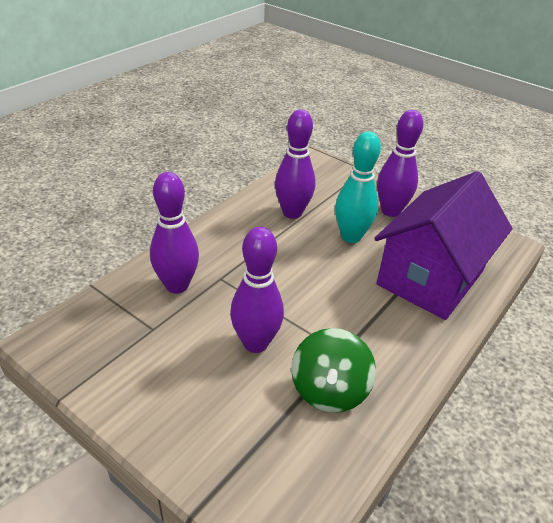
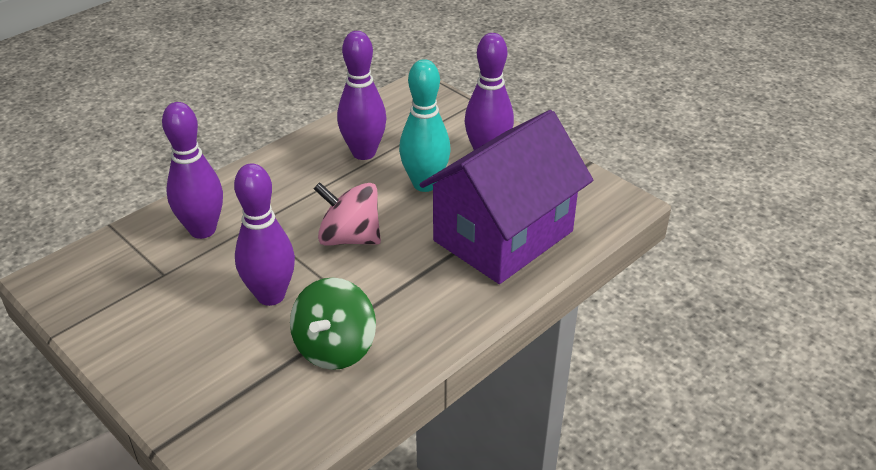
camera: 10 degrees right, 0 degrees up
(306, 286) = (349, 238): none -> pink spinning top

